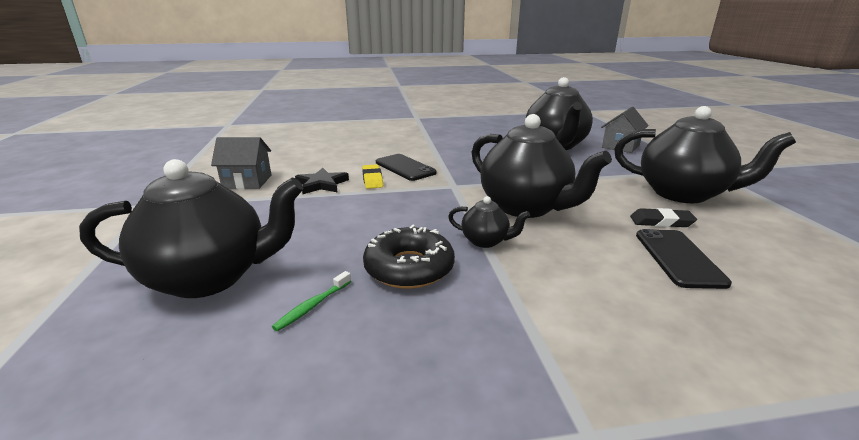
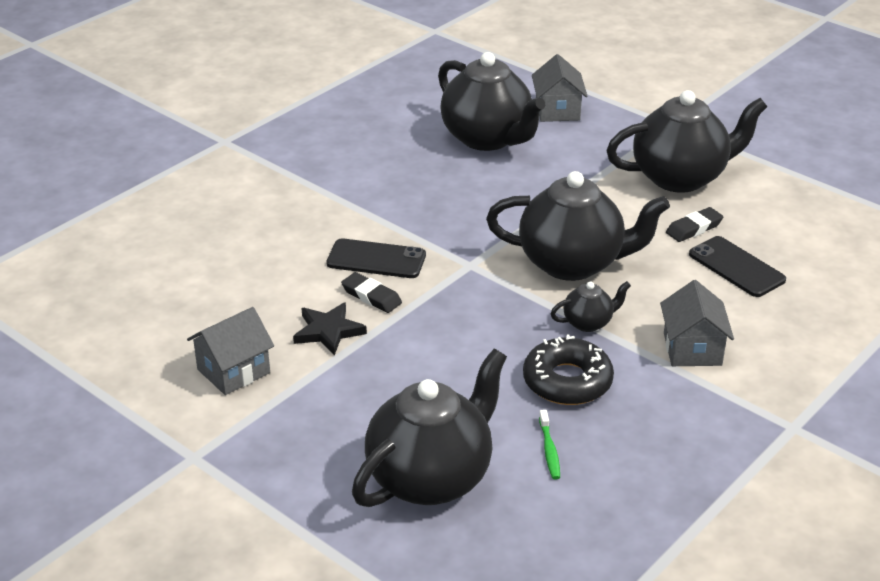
camera: 40 degrees left, 10 degrees up
(372, 179) = (371, 296): yellow eraser -> black eraser
(554, 296) = (692, 349): none -> grey house

